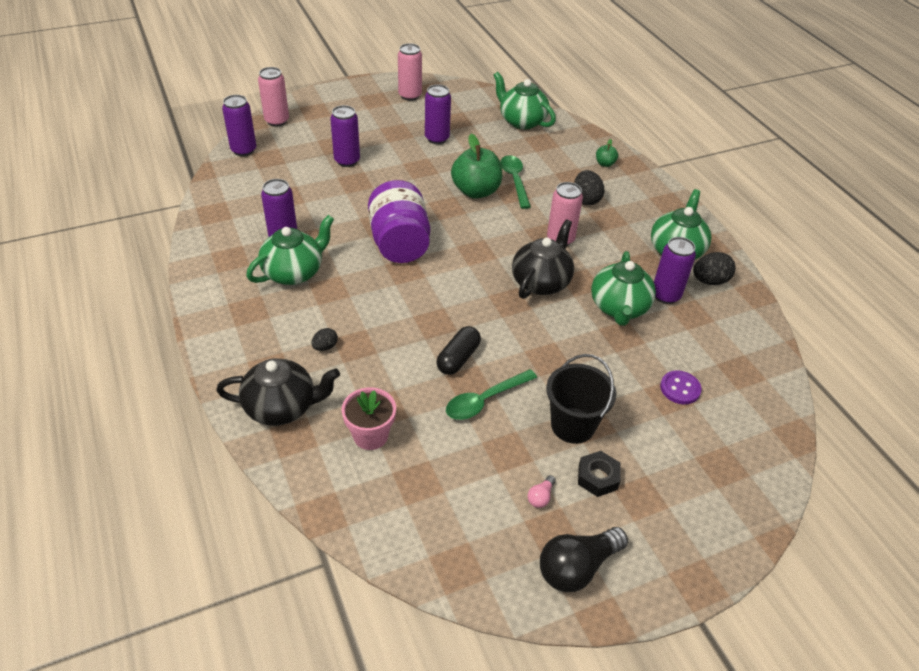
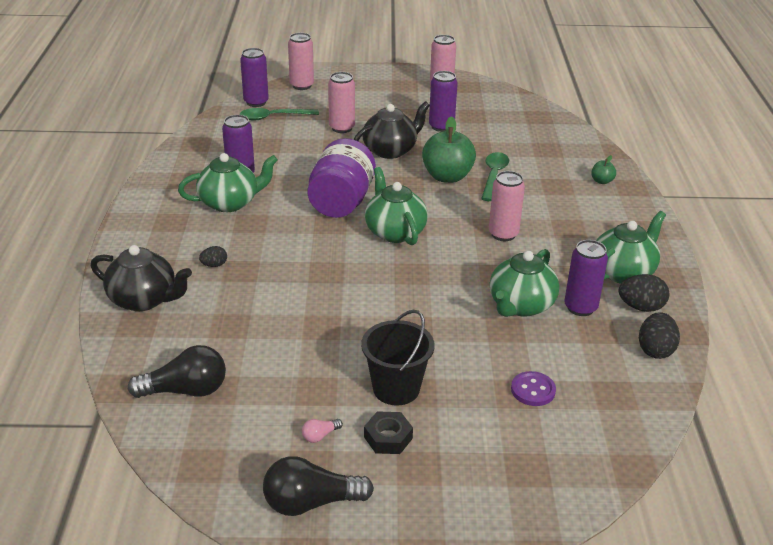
camera: 25 degrees right, 10 degrees down
(347, 161) = (342, 128): purple can -> pink can
(370, 435) = (202, 342): pink flower pot -> none
(390, 494) = (185, 390): none -> black light bulb
(458, 358) = (327, 305): black capsule -> none
(485, 400) = (326, 344): green spoon -> green spoon (273, 117)
(521, 121) = (539, 128): green teapot -> green teapot (394, 232)
(541, 282) = (455, 264): black teapot -> black teapot (390, 150)
(586, 199) = (557, 207): black egg -> black egg (655, 350)

